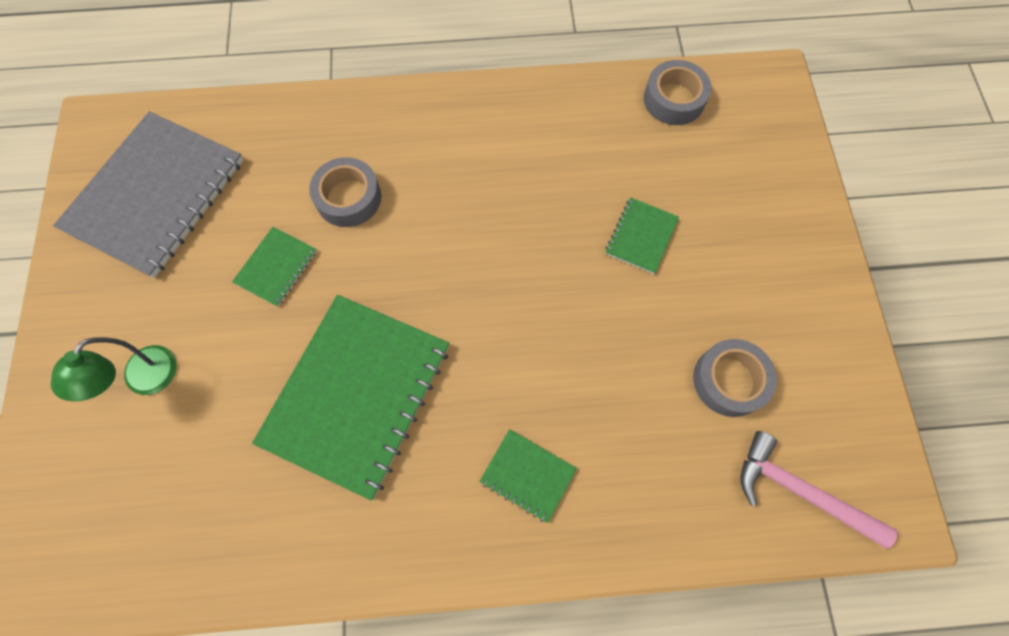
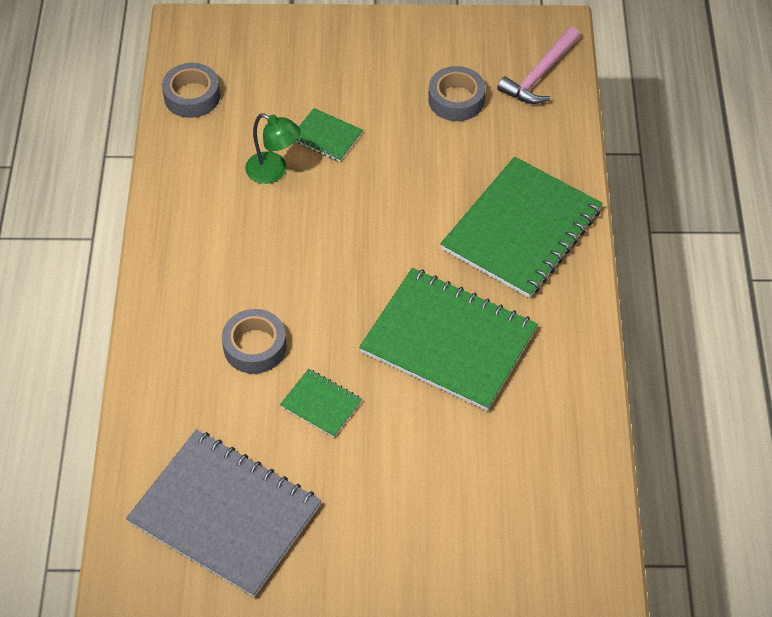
camera: 85 degrees left, 15 degrees down
(144, 380) = (423, 506): green lamp -> green lamp (274, 171)
(527, 475) = (521, 229): green notebook -> green notebook, size x2.25

